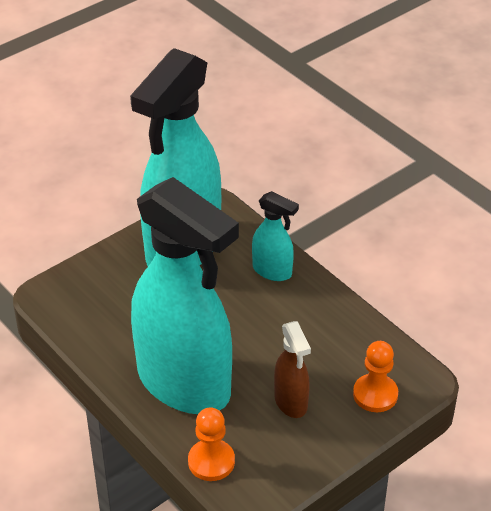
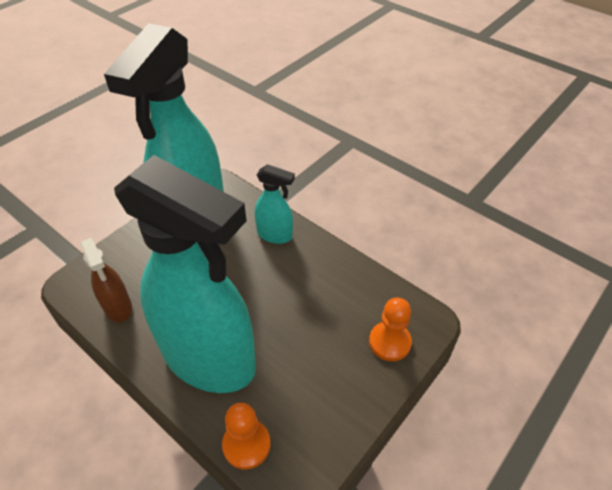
camera: 10 degrees left, 5 degrees up
(291, 402) = (314, 363): brown spray bottle -> brown spray bottle (118, 307)

